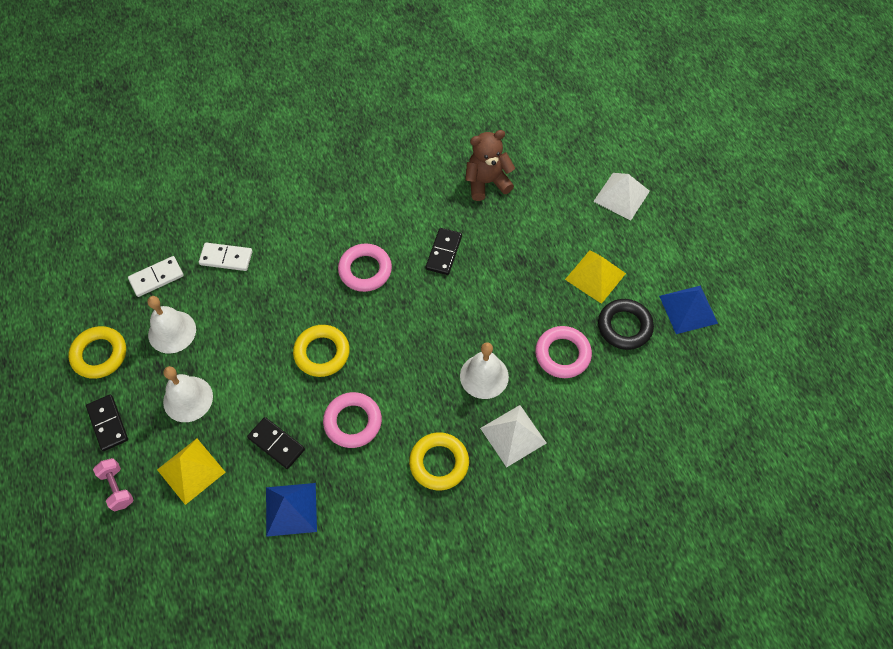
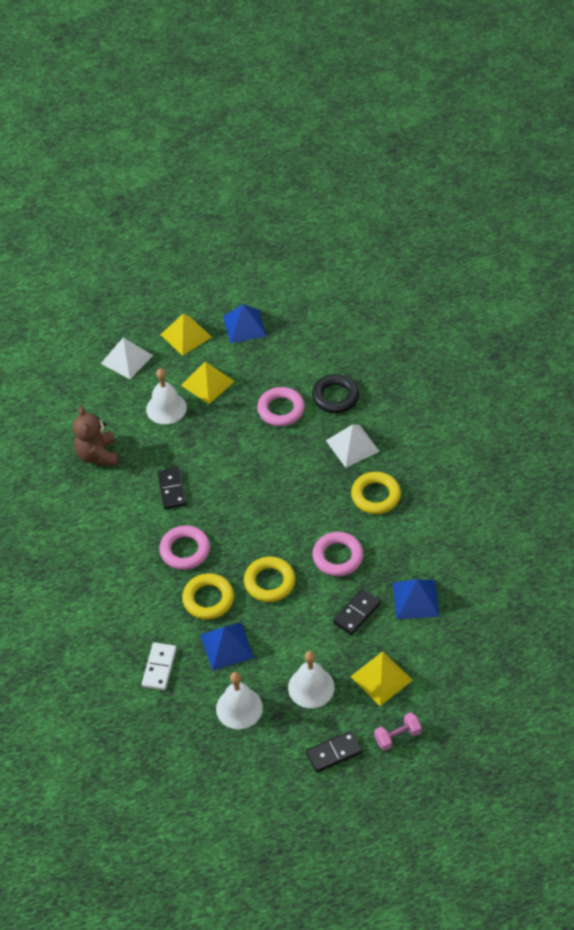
camera: 85 degrees left, 10 degrees down
(99, 354) = (260, 770): yellow ring -> yellow ring (208, 599)
(156, 277) = (176, 728): white domino -> none
(245, 316) = (227, 646): none -> blue pyramid
(444, 252) = (172, 489): black domino -> black domino turned 60 degrees clockwise
(484, 376) = (298, 463): white bell -> white bell (166, 408)
(624, 326) = (257, 367): black ring -> black ring (335, 397)
(664, 250) = (186, 335): none -> yellow pyramid

